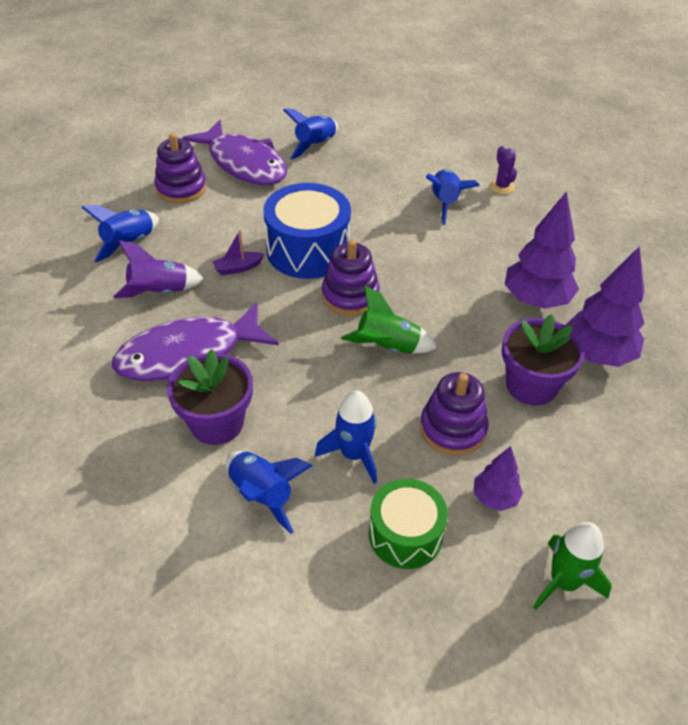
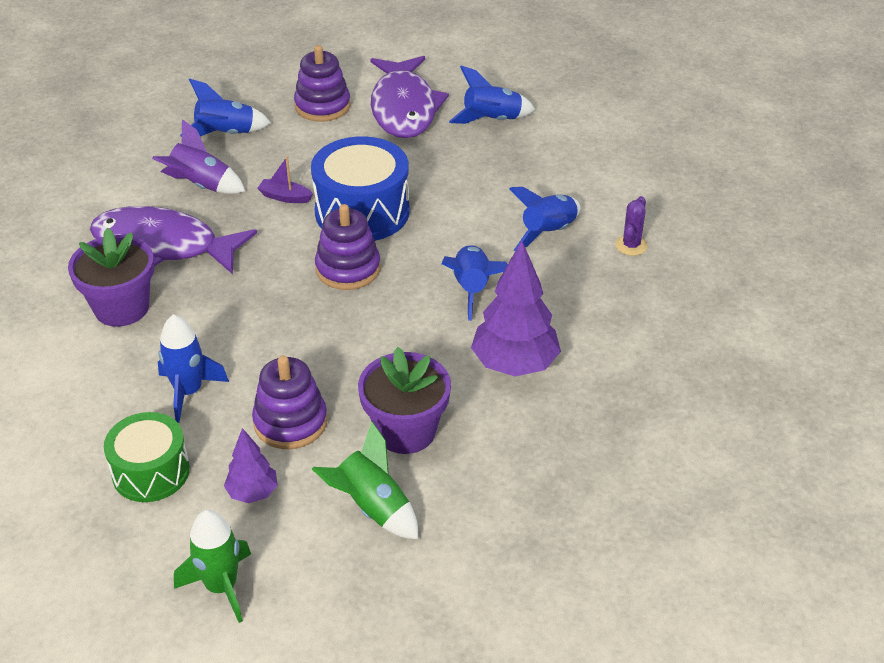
camera: 40 degrees right, 5 degrees down
(262, 494) = (89, 378): blue rocket -> blue rocket (472, 288)
(387, 347) = (323, 328): green rocket -> green rocket (372, 507)
(597, 354) = (506, 444): purple tree -> none

